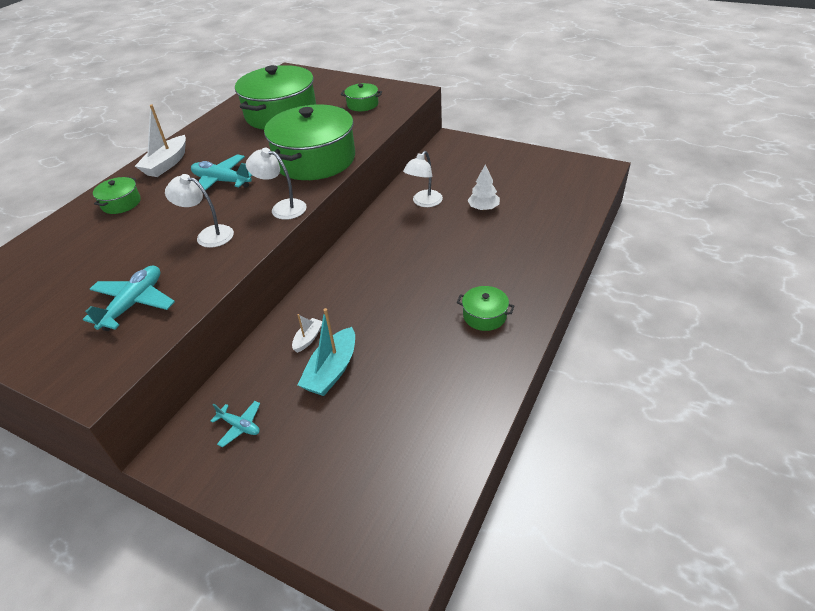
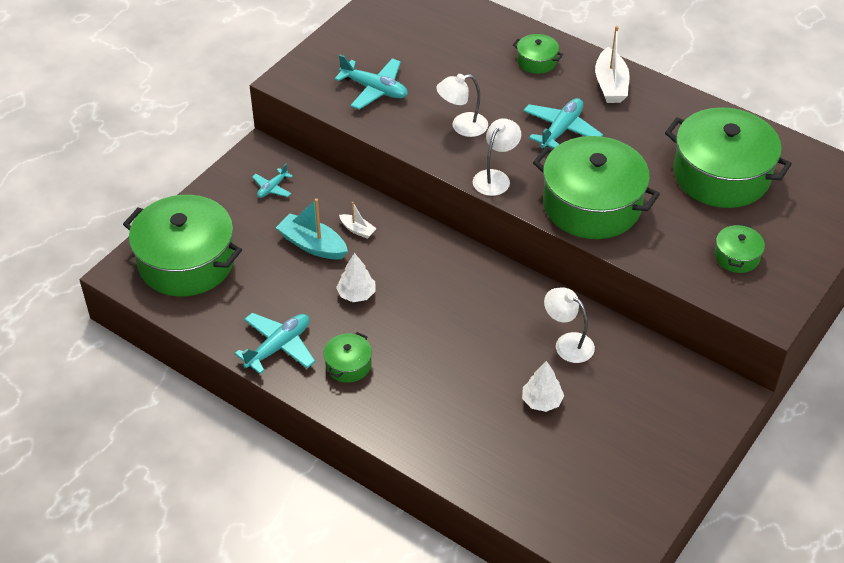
camera: 95 degrees right, 5 degrees up
(167, 164) = (610, 85): white boat -> white boat turned 120 degrees counterclockwise
(208, 235) = (462, 126): white lamp -> white lamp turned 135 degrees counterclockwise
(369, 489) = (186, 261): none -> green pot
(396, 325) = (356, 294): none -> white tree
(479, 370) = (278, 347): none -> turquoise plane

